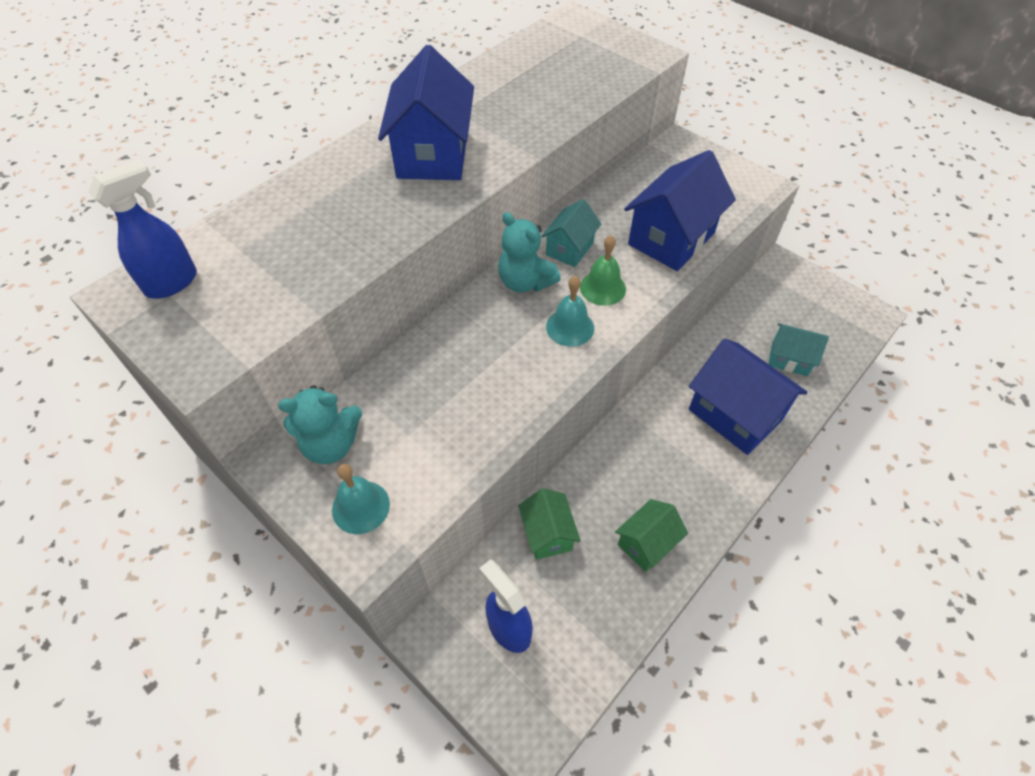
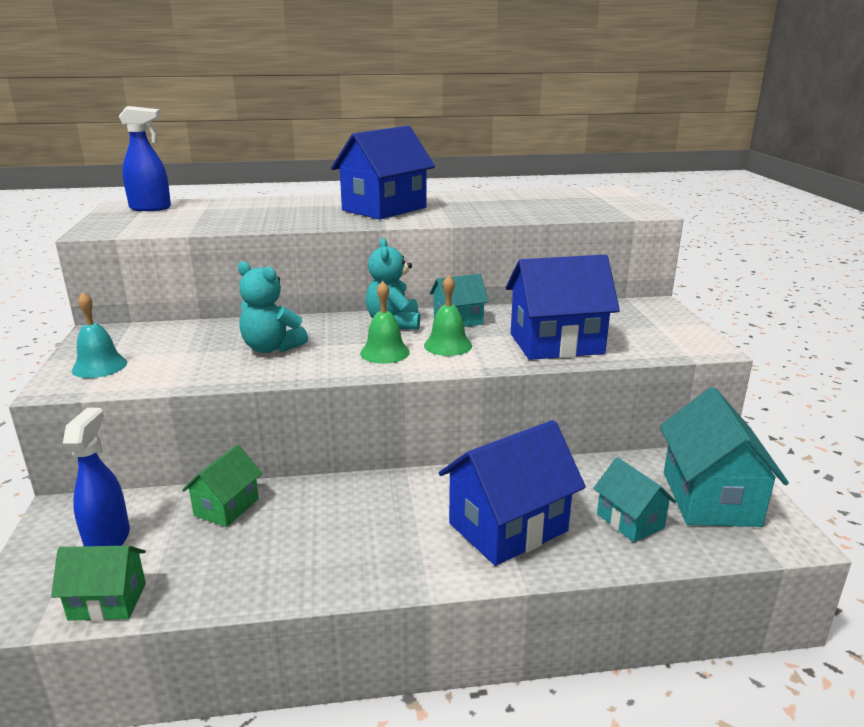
camera: 40 degrees right, 30 degrees down
(331, 444) = (139, 337): turquoise teddy bear -> turquoise teddy bear (271, 348)
(570, 327) = (385, 352): turquoise bell -> green bell
(647, 543) = (288, 560): green house -> green house (107, 601)
(735, 414) = (508, 527): blue house -> blue house turned 60 degrees clockwise
(809, 308) = (710, 498): none -> turquoise house

